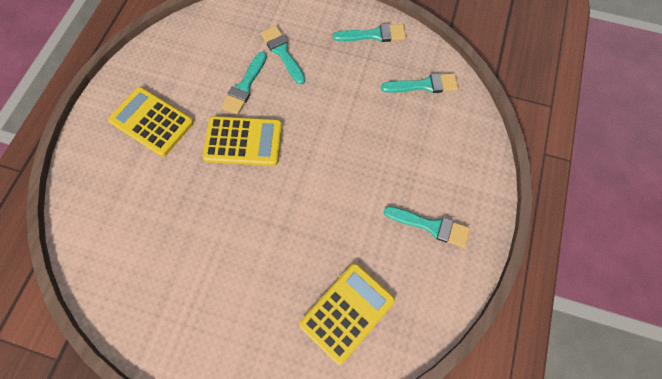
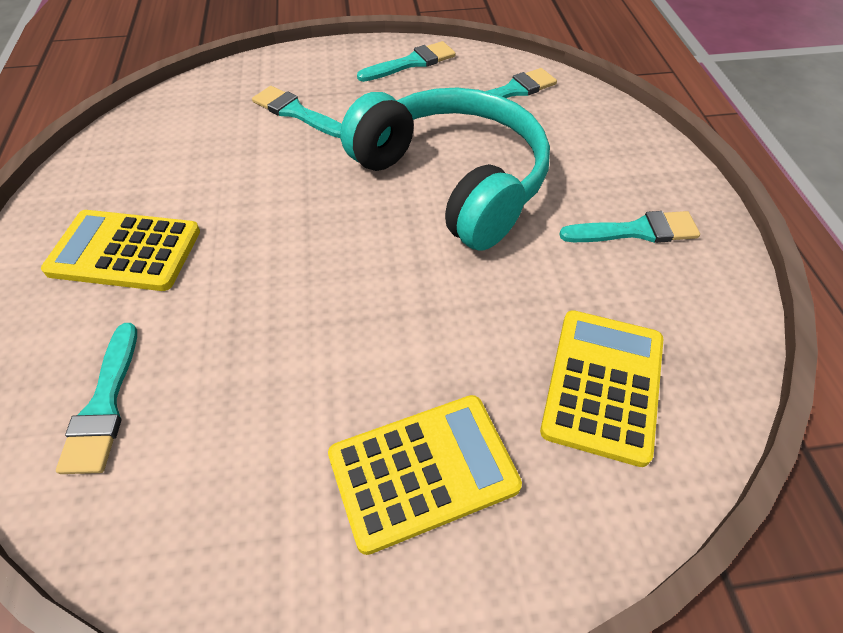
camera: 25 degrees left, 15 degrees down
(243, 141) = (296, 226): yellow calculator -> yellow calculator (423, 471)
(244, 86) = (260, 163): turquoise brush -> turquoise brush (104, 404)
(345, 144) = (452, 181): none -> turquoise headphones

